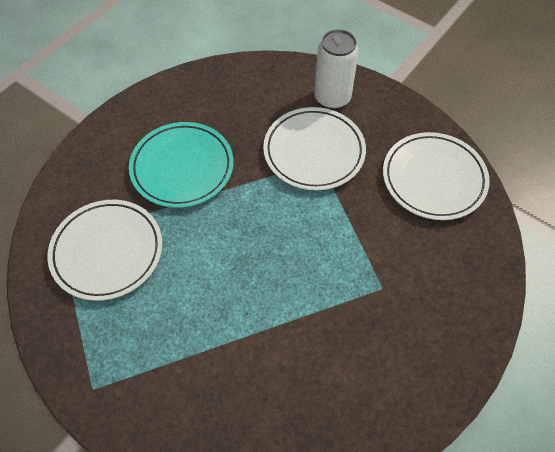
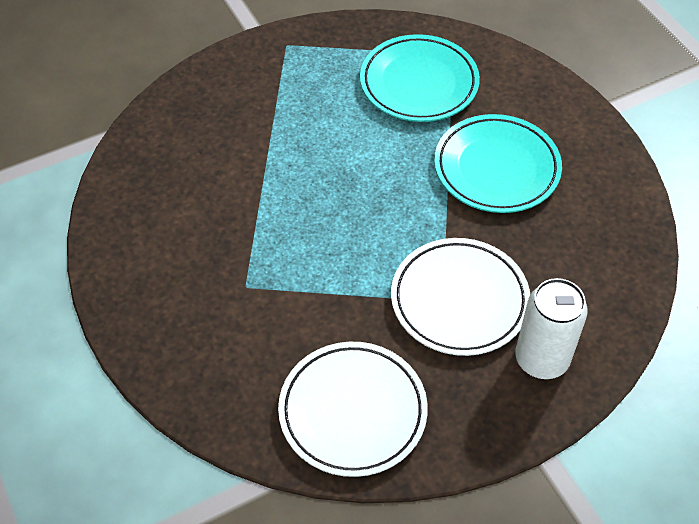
camera: 115 degrees right, 5 degrees down
(107, 252) = (419, 83): white plate -> turquoise plate

